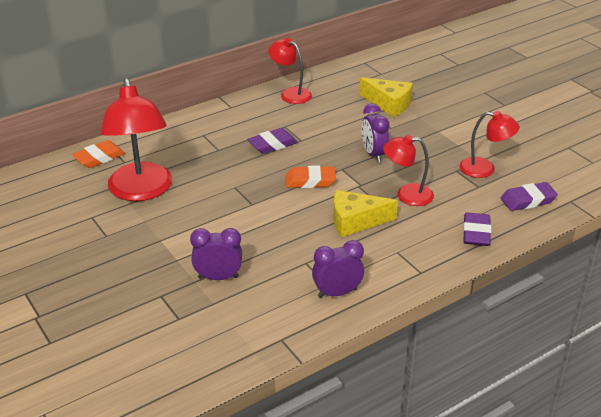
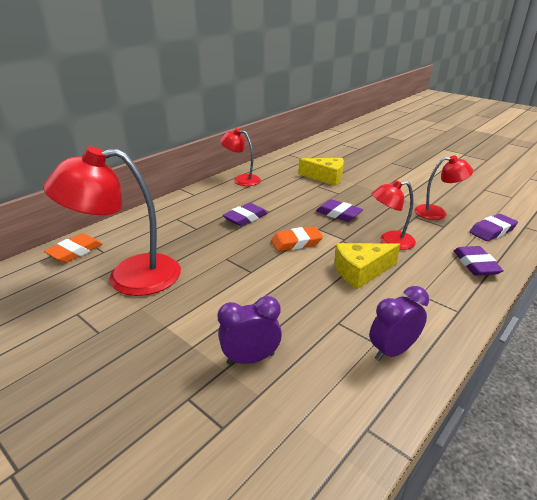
camera: 15 degrees left, 5 degrees down
(141, 191) = (129, 277): red lamp -> red lamp turned 105 degrees clockwise
(373, 154) = (338, 214): purple clock -> purple eraser

